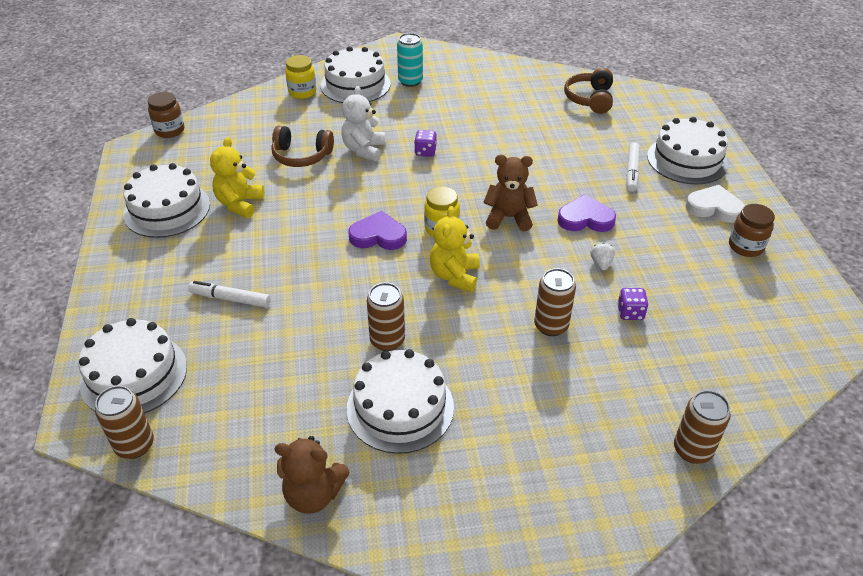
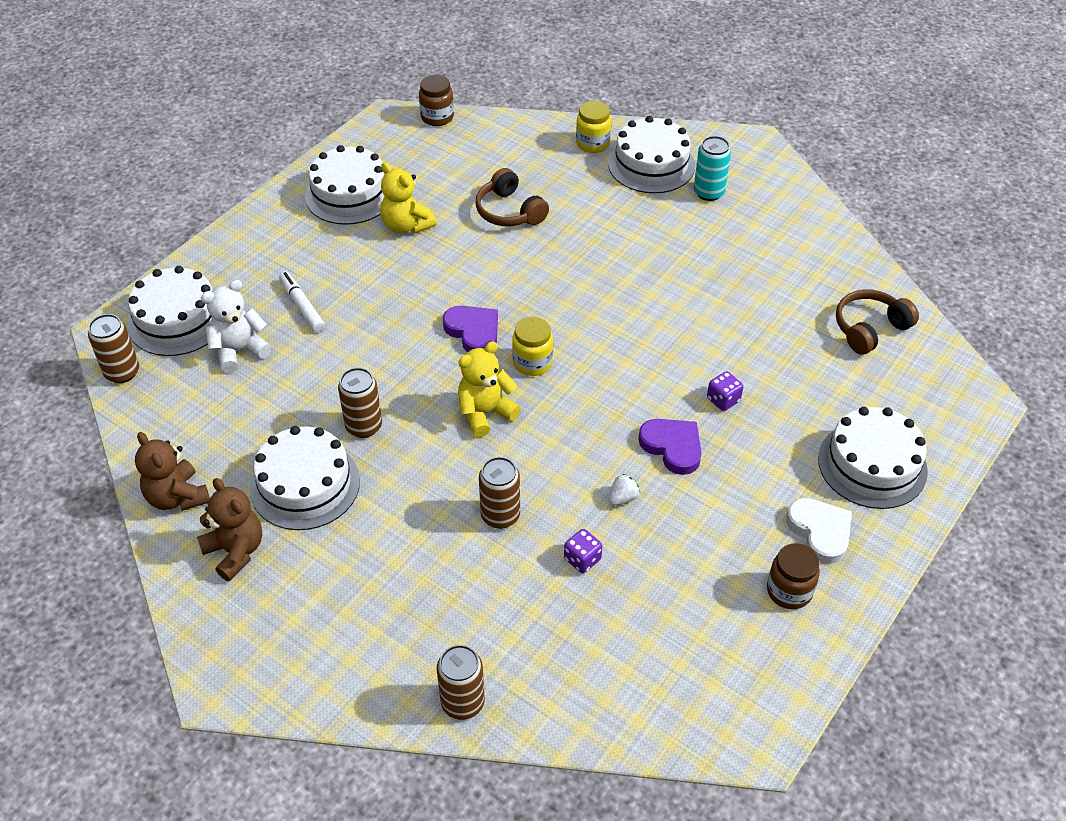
camera: 45 degrees right, 5 degrees up
(239, 204) = (406, 226): yellow teddy bear -> yellow teddy bear turned 105 degrees counterclockwise
(364, 150) = (569, 240): white teddy bear -> white teddy bear (239, 350)
(425, 152) = (620, 278): purple dice -> purple dice (723, 400)
(508, 218) = (604, 395): brown teddy bear -> brown teddy bear (235, 551)
(632, 171) = (792, 435): white marker -> none

